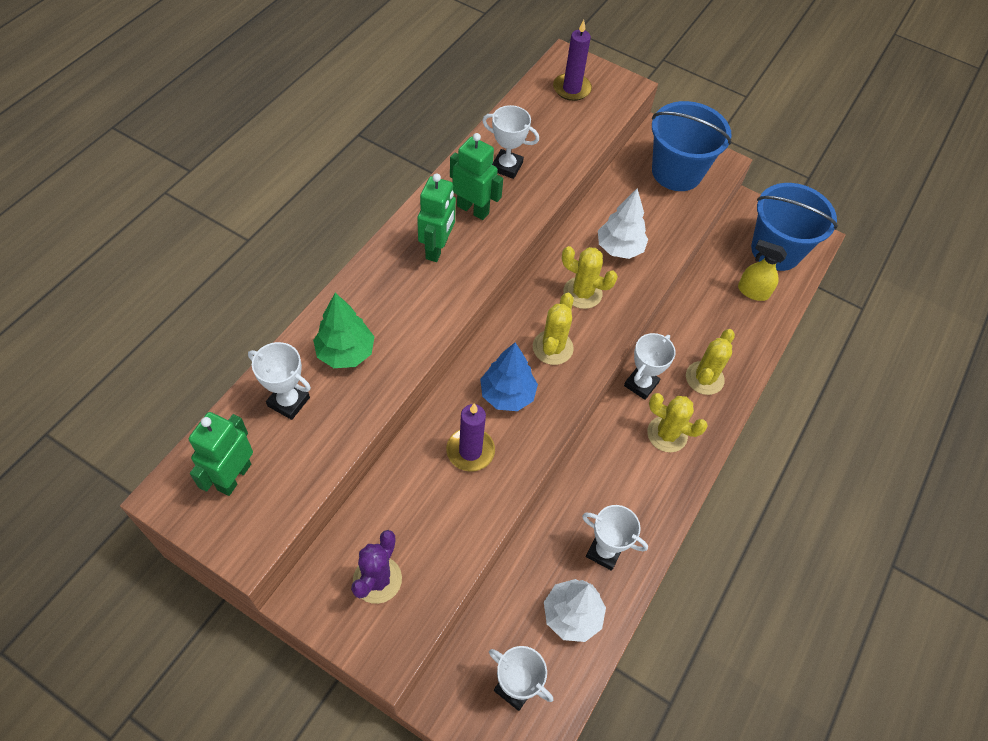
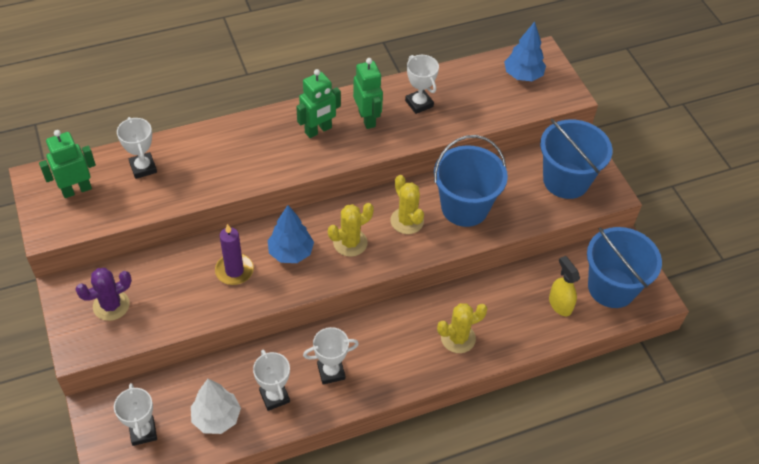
camera: 40 degrees right, 5 degrees down
(346, 353) = (201, 160): green tree -> none
(571, 89) = (523, 75): purple candle -> blue tree
(619, 248) = (464, 207): white tree -> blue bucket
(641, 384) = (406, 312): white trophy -> white trophy (331, 372)
(667, 434) = (392, 356): yellow cactus -> none

